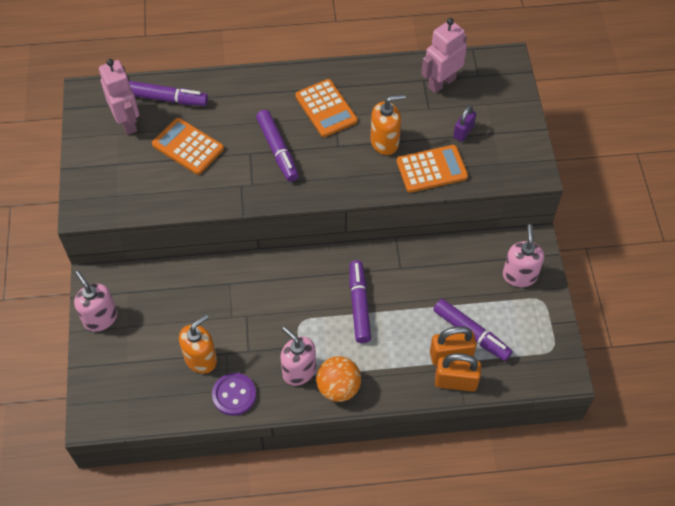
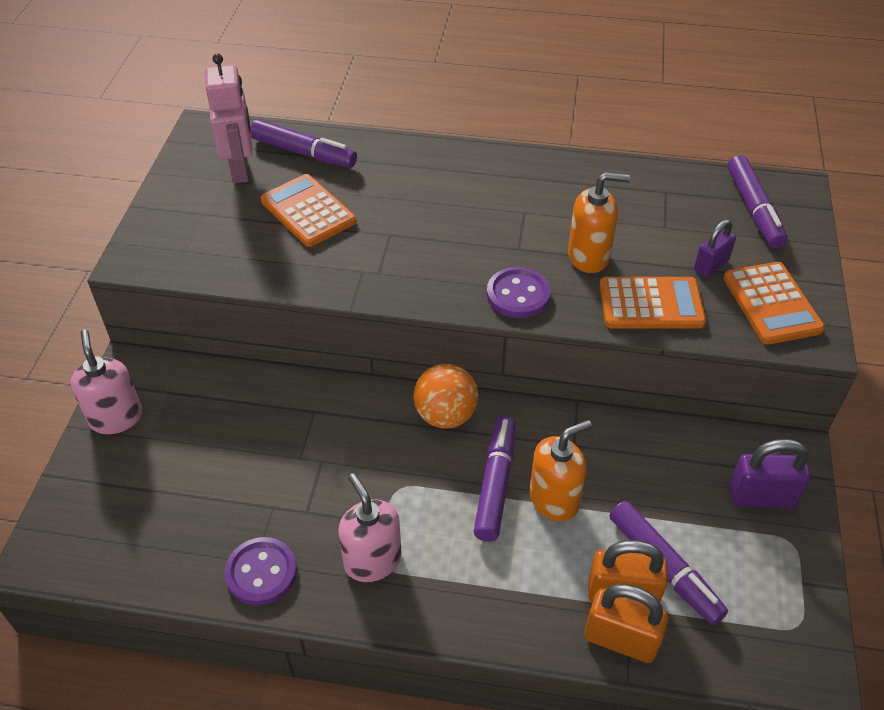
camera: 15 degrees right, 10 degrees down
(201, 359) = (232, 507): orange soap dispenser -> orange soap dispenser (554, 499)
(277, 150) = (430, 238): purple marker -> purple marker (754, 209)
(326, 109) = (515, 201): orange calculator -> orange calculator (771, 304)
(338, 387) = (426, 601): orange ball -> orange ball (445, 415)
(347, 181) = (518, 295): none -> purple button
(441, 83) = (691, 199): pink robot -> none
(519, 275) = (761, 496): pink soap dispenser -> purple padlock

